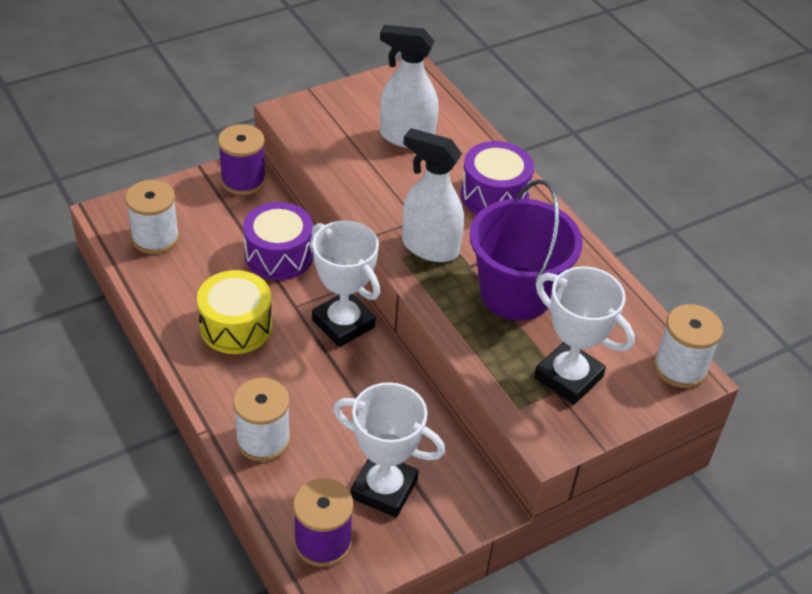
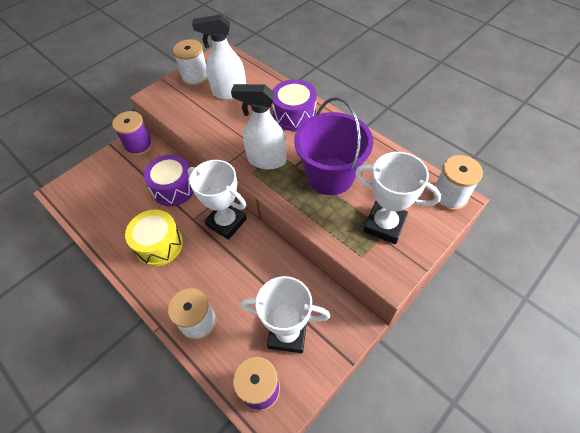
camera: 10 degrees left, 10 degrees up
(155, 238) = (93, 199): white spool -> white spool (195, 77)

